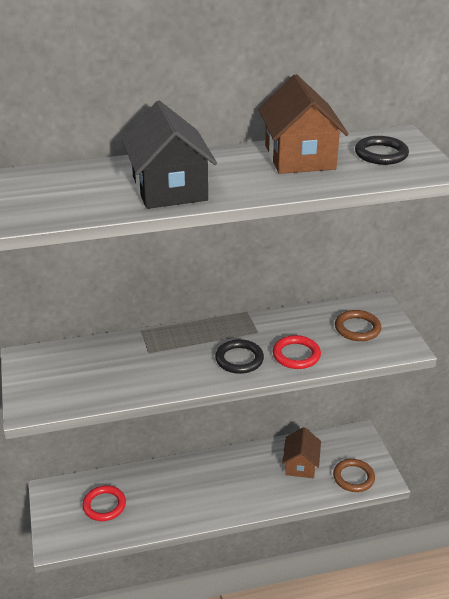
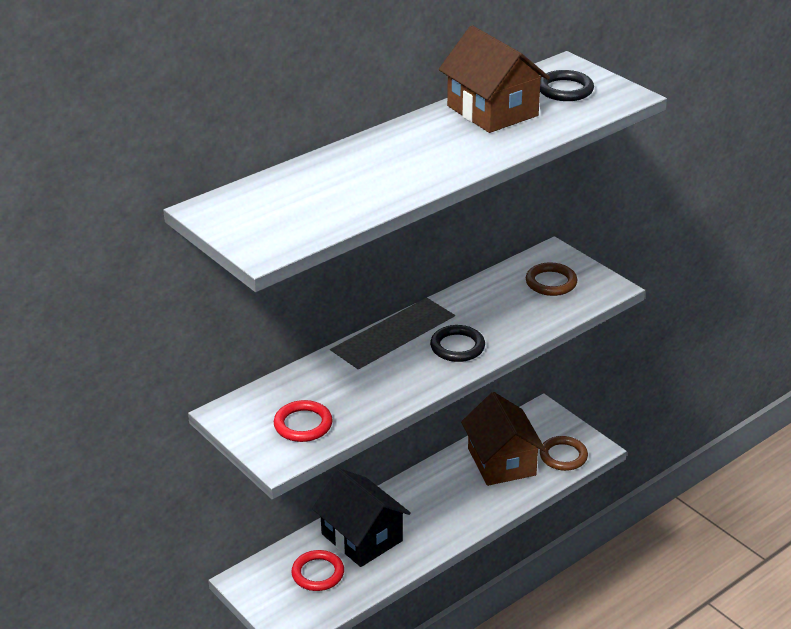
camera: 25 degrees left, 0 degrees up
(169, 188) = (400, 173): black house -> black house (362, 537)
(296, 355) = (510, 326): red ring -> red ring (303, 424)
(300, 465) = (501, 462): brown house -> brown house, size x1.55

